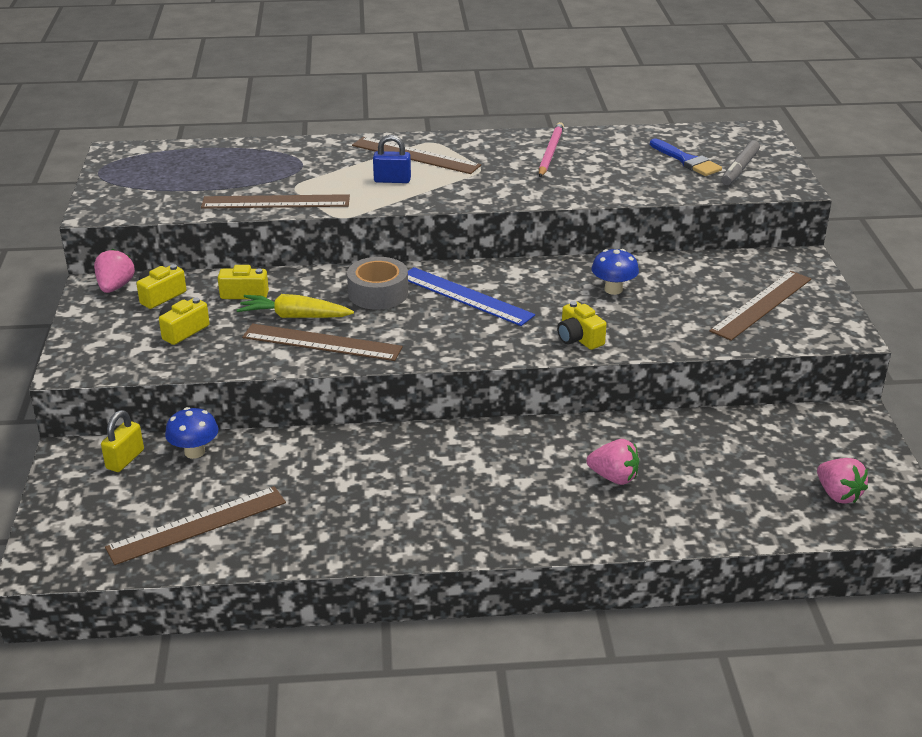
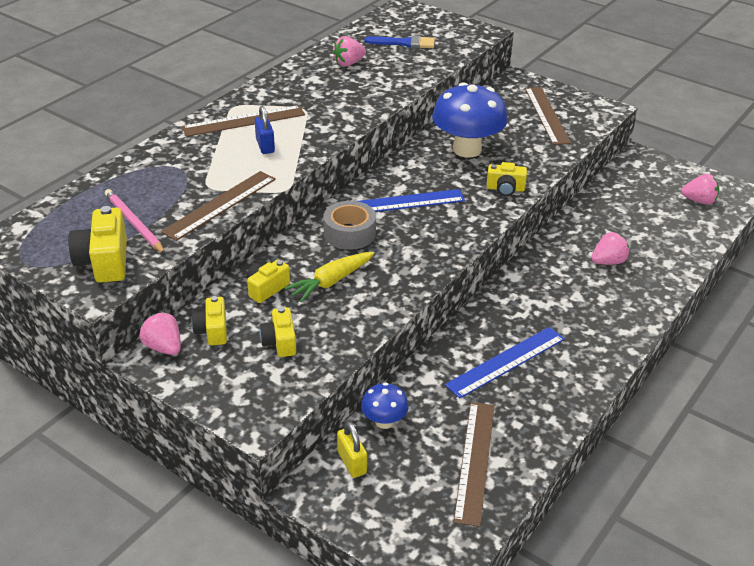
camera: 50 degrees left, 5 degrees up
(138, 196) = (104, 261): none -> yellow camera
(322, 342) = (381, 286): brown ruler -> none
(359, 482) = (506, 361): none -> blue ruler
(392, 180) = (265, 146): blue padlock -> blue padlock turned 60 degrees counterclockwise
(550, 152) = (322, 76): pink pencil -> pink pencil (134, 224)
(596, 153) = (349, 63): none -> pink strawberry
(613, 289) = (467, 149): blue mushroom -> blue mushroom, size x2.03
(739, 169) = (440, 35): grey marker -> none

